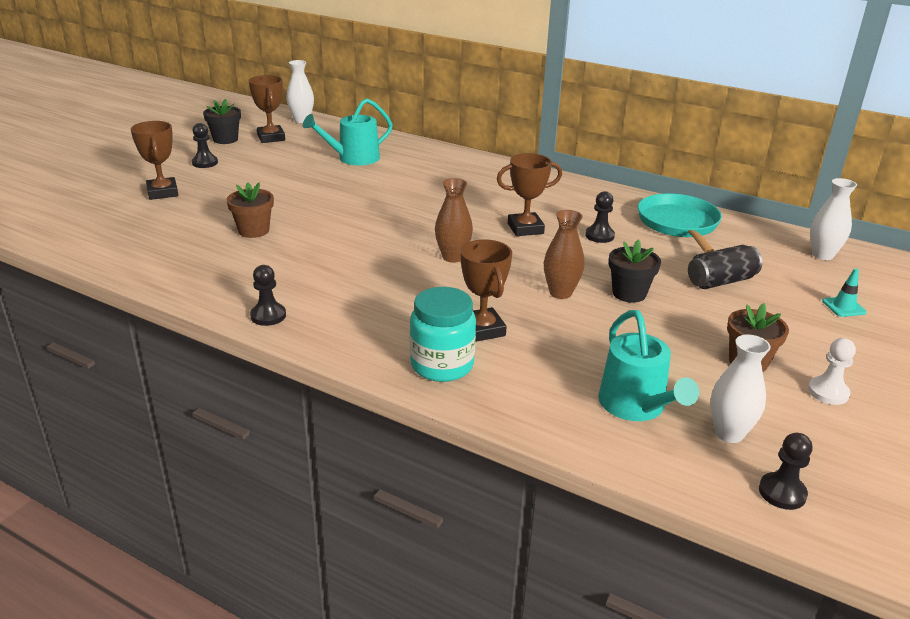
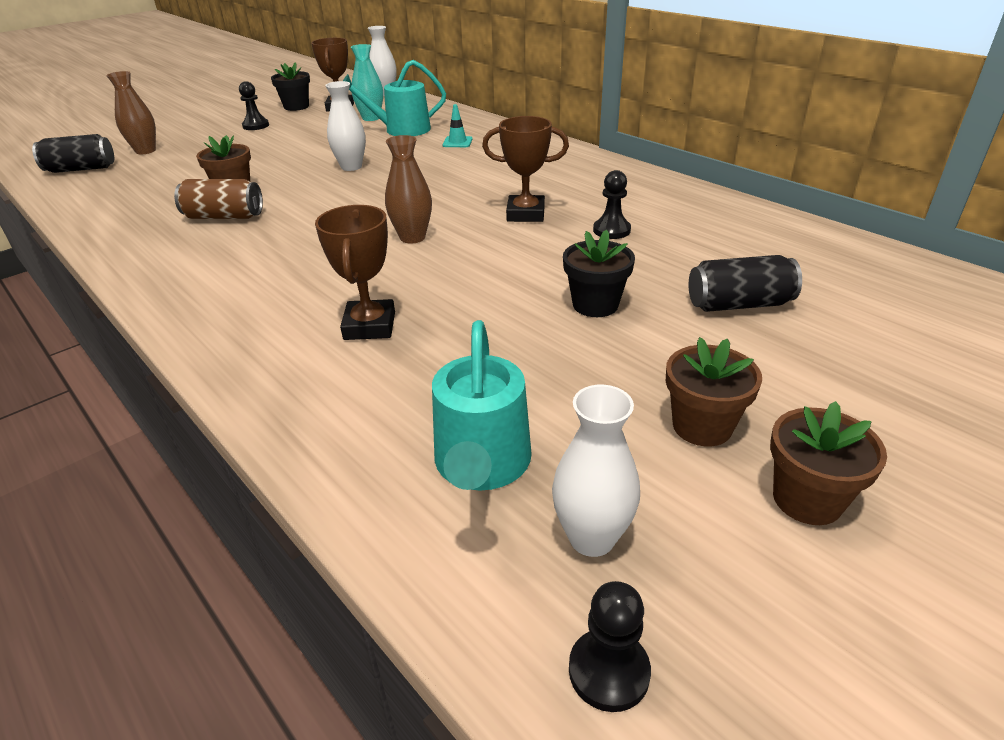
camera: 20 degrees right, 5 degrees up
(69, 222) = (81, 169): none -> black can
(162, 192) = (190, 149): brown trophy -> none
(268, 316) = (156, 279): black pawn -> none
(271, 255) = (224, 217): none -> brown can
(313, 148) = (371, 118): none -> turquoise vase
(442, 365) = (281, 364): turquoise jar -> none
(560, 293) = (505, 293): brown vase -> brown vase (145, 151)
(679, 224) = (728, 226): turquoise pan -> none
(822, 255) = (922, 285): white vase -> white vase (351, 167)
(828, 392) = (807, 499): white pawn -> brown flower pot
(843, 307) = (915, 364): turquoise traffic cone -> turquoise traffic cone (457, 142)

